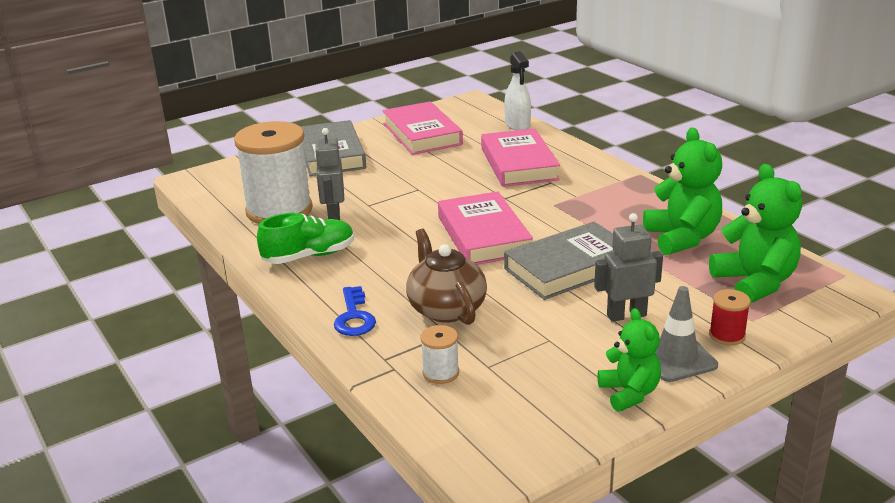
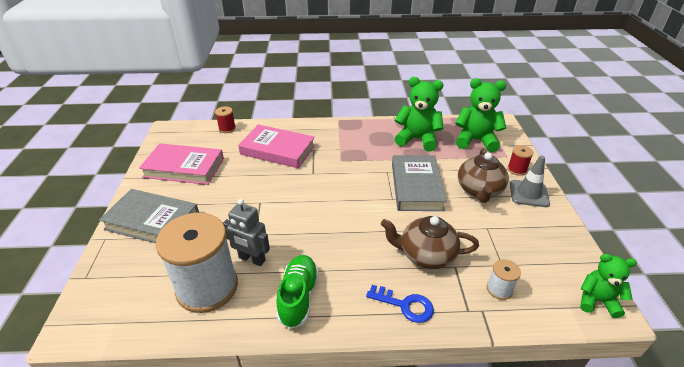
camera: 60 degrees left, 10 degrees up
(484, 235) = (351, 201): pink book -> none
(517, 124) = (227, 128): white spray bottle -> red spool
(626, 315) = (479, 190): grey robot -> brown teapot
(629, 393) = (554, 223): green teddy bear -> green teddy bear (597, 301)

